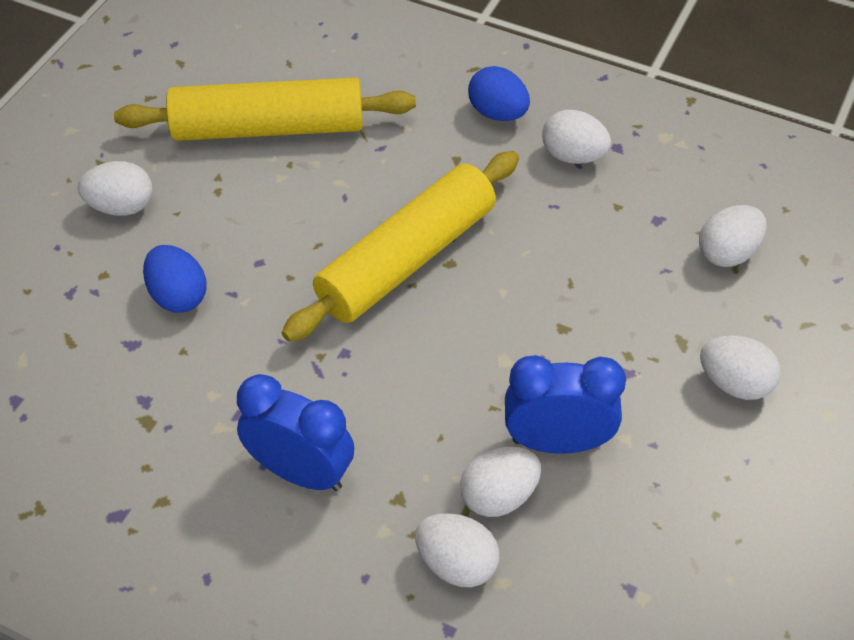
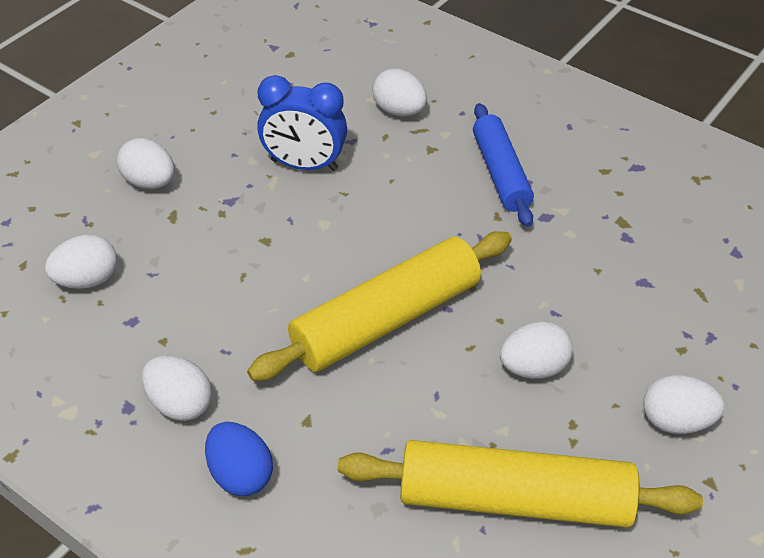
camera: 170 degrees left, 5 degrees down
(178, 296) = (606, 318): blue egg -> none
(301, 472) = (501, 173): blue clock -> blue rolling pin
(498, 496) = (359, 140): white egg -> white egg (533, 367)

